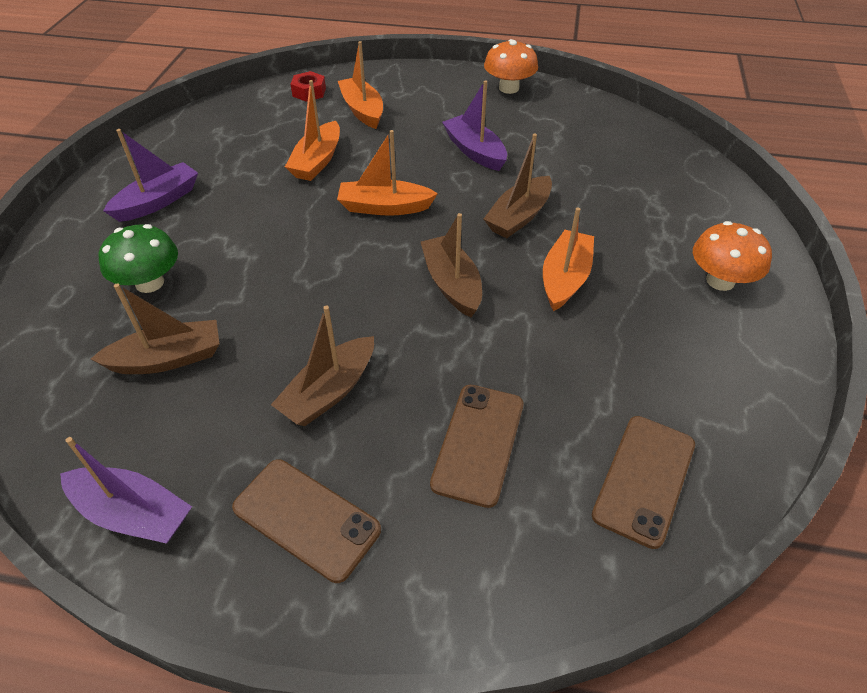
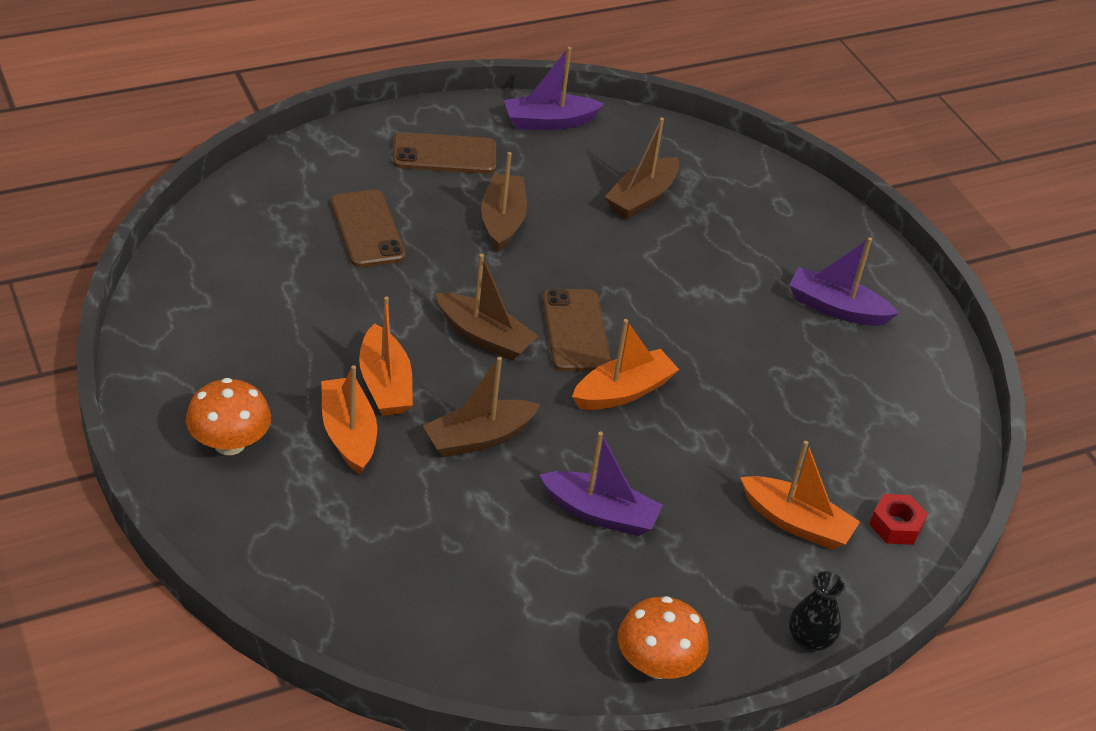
camera: 140 degrees right, 5 degrees down
(149, 283) = (733, 239): green mushroom -> none
(158, 201) = (836, 308): purple boat -> purple boat turned 105 degrees clockwise
(317, 161) = (754, 420): orange boat -> orange boat (348, 434)
(419, 72) = (809, 640): none -> black vase
(519, 216) = (478, 438): brown boat -> brown boat turned 120 degrees counterclockwise
(644, 479) = (235, 250): brown phone -> brown phone (575, 331)

